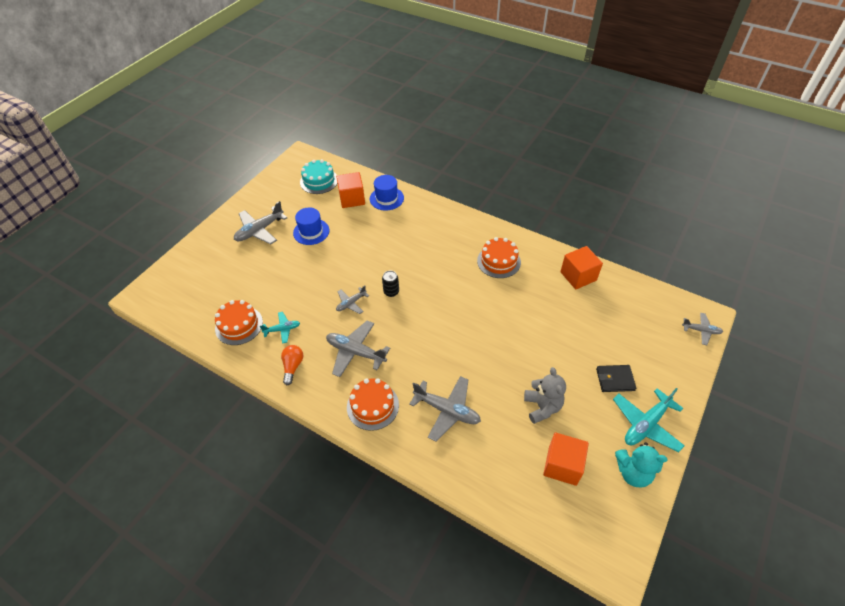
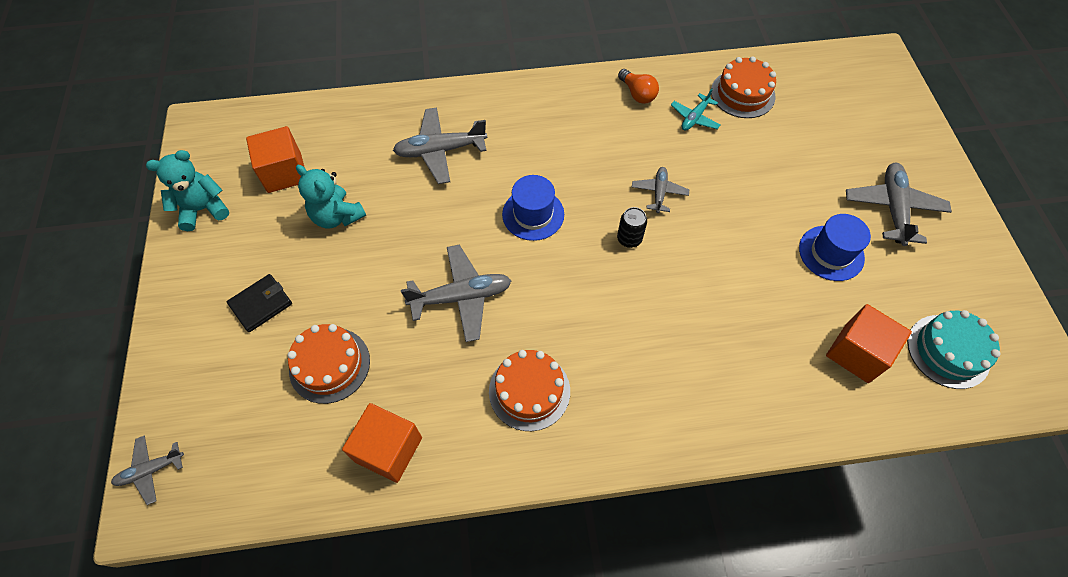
camera: 140 degrees right, 10 degrees up
(356, 352) = (591, 145): grey plane -> grey plane (461, 297)
(372, 406) = (519, 110): orange cake -> orange cake (329, 365)
(386, 198) = (810, 394): blue hat -> blue hat (533, 214)
(542, 407) = (337, 216): grey teddy bear -> turquoise teddy bear
(646, 424) = (202, 270): turquoise plane -> none

